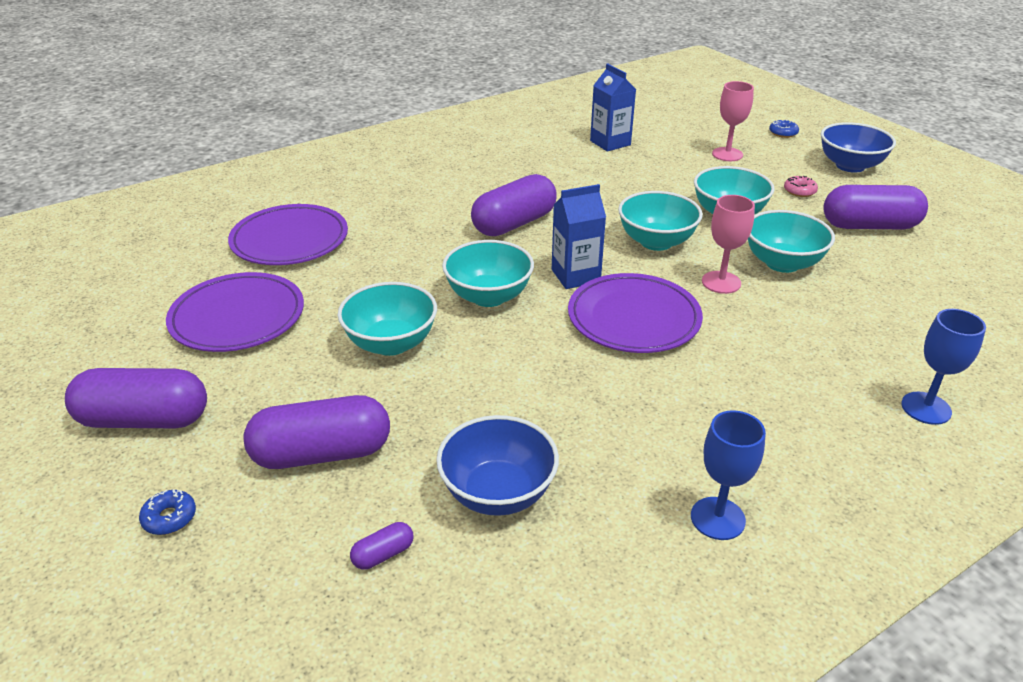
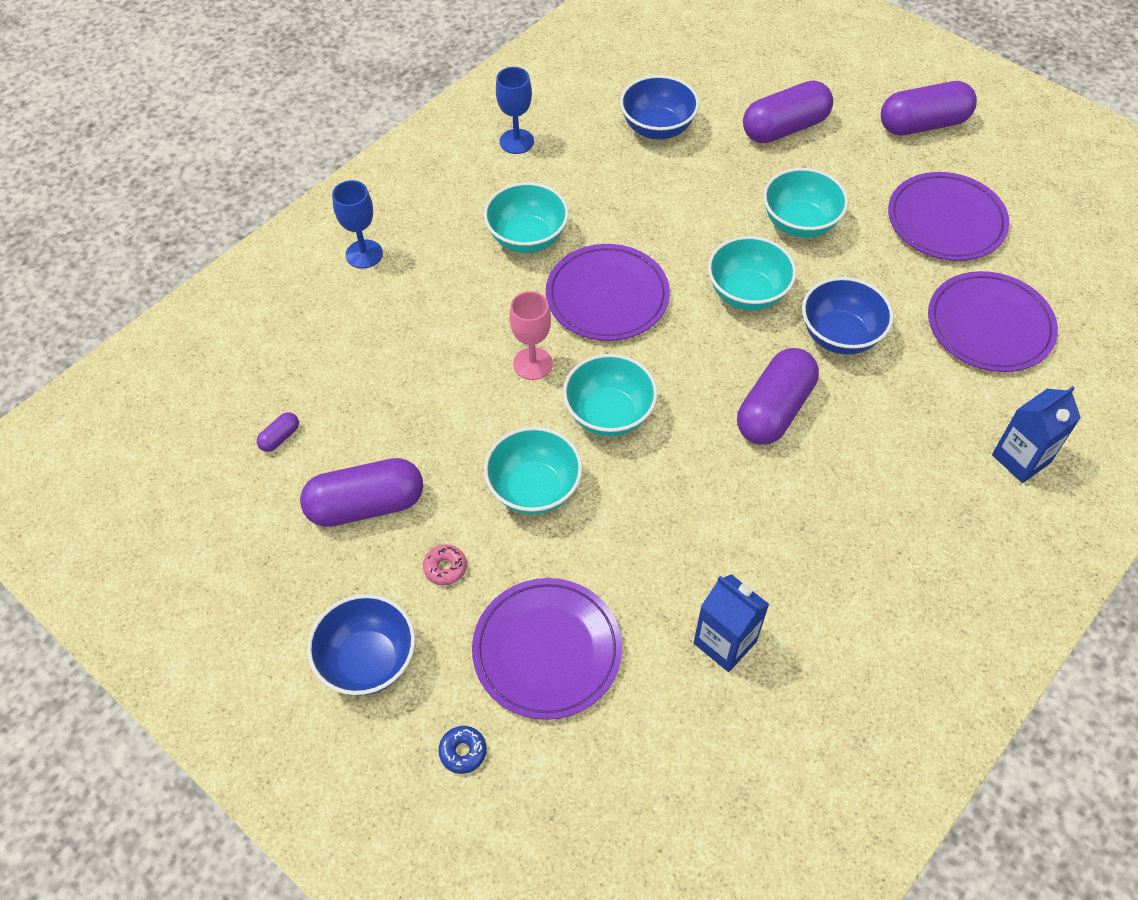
camera: 165 degrees right, 20 degrees up
(169, 518) = (843, 75): blue donut -> none
(383, 554) = (706, 83): purple capsule -> purple capsule (280, 437)
(424, 255) = (840, 336): none -> blue bowl
(575, 276) = (677, 340): blue carton -> blue carton (1021, 458)
(727, 154) = (547, 650): pink goblet -> purple plate
(782, 263) = (471, 409): turquoise bowl -> turquoise bowl (527, 238)

